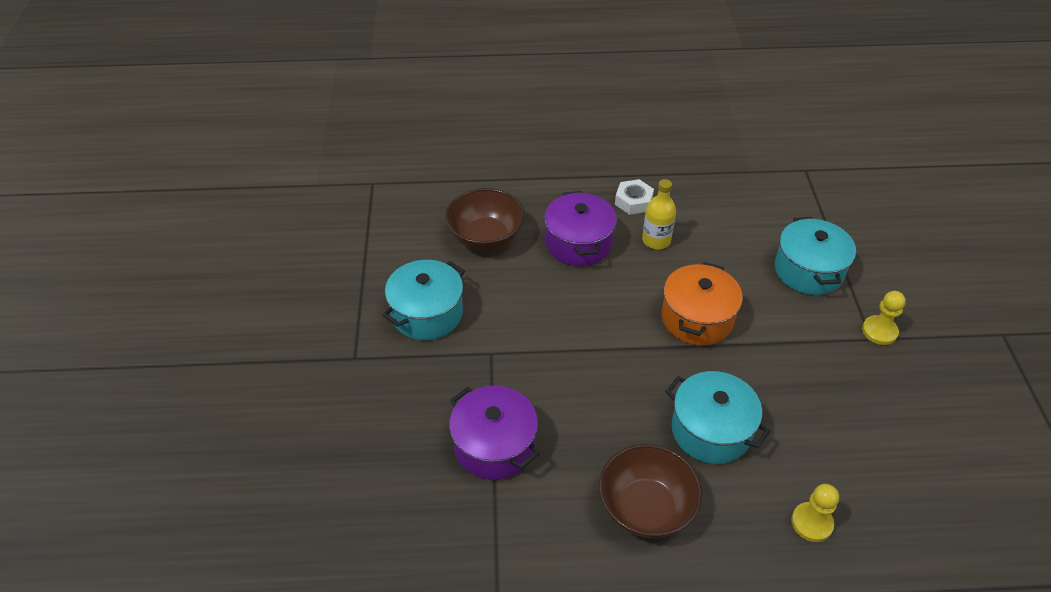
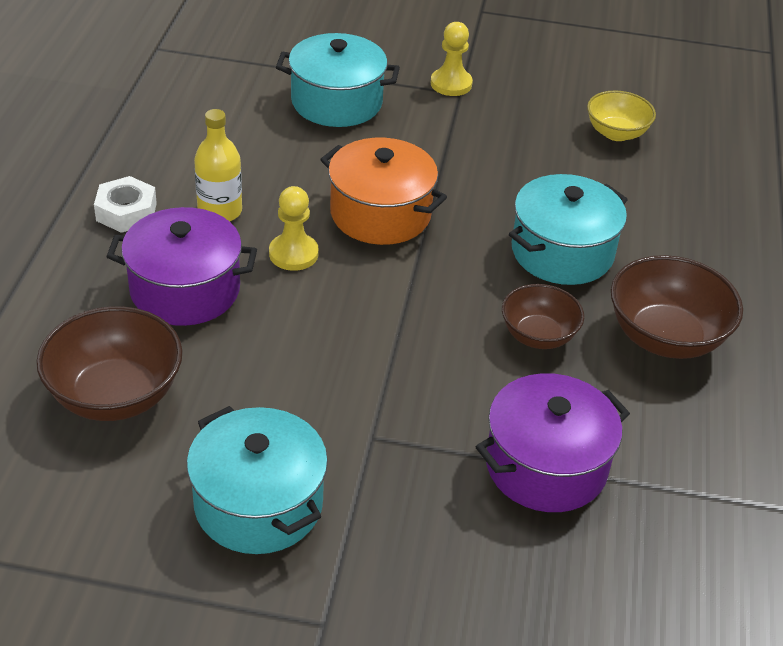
camera: 80 degrees left, 5 degrees down
(613, 426) = (538, 336): none -> brown bowl
(811, 523) = (697, 213): yellow pawn -> yellow pawn (293, 254)
(889, 452) = (616, 133): none -> yellow bowl

